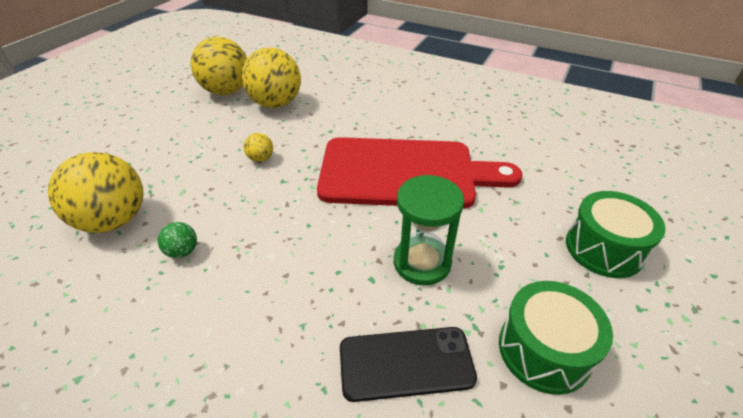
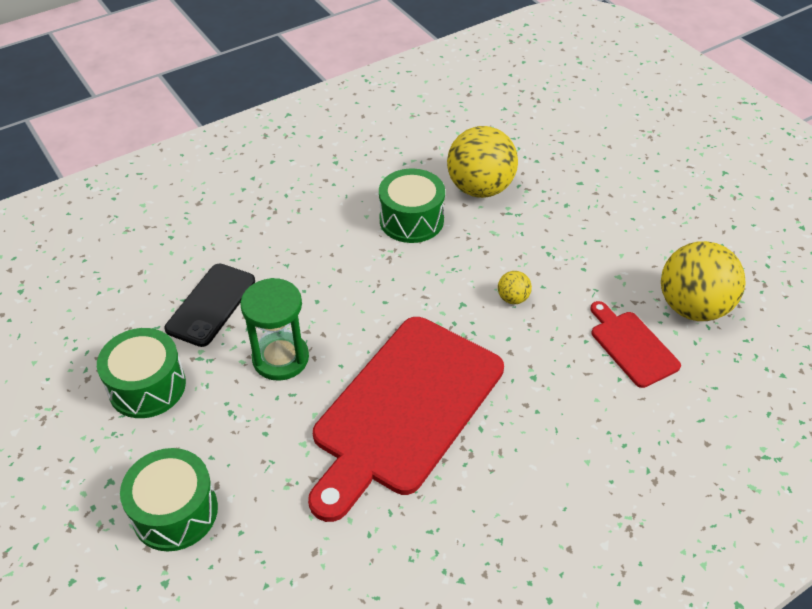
camera: 120 degrees right, 5 degrees up
(183, 251) = (411, 220): green ball -> green drum
(276, 104) = (632, 346): yellow ball -> red cutting board

